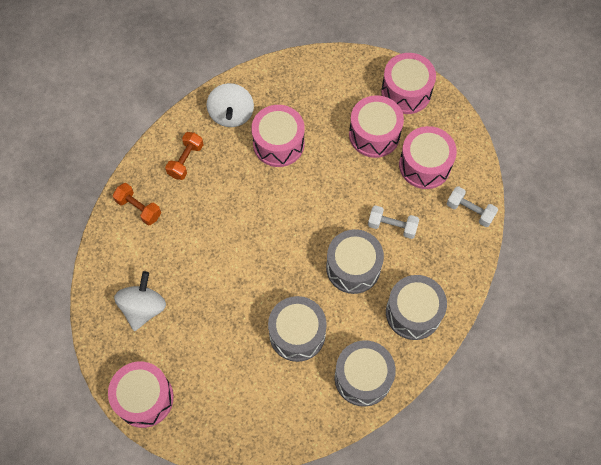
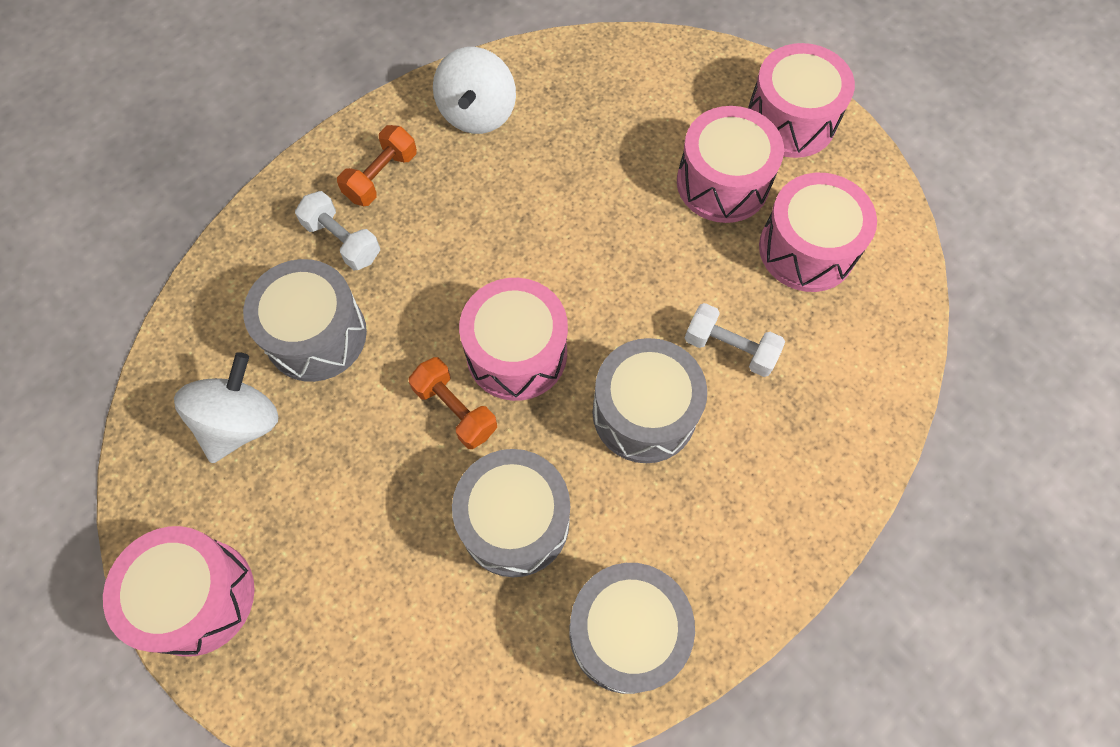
camera: 10 degrees right, 0 degrees up
(138, 208) = (279, 244): orange dumbbell -> orange dumbbell (455, 410)
(278, 143) = (549, 173): pink drum -> pink drum (516, 353)
(413, 312) = (746, 519): grey drum -> grey drum (316, 335)
(470, 211) = (881, 344): white dumbbell -> white dumbbell (342, 241)

